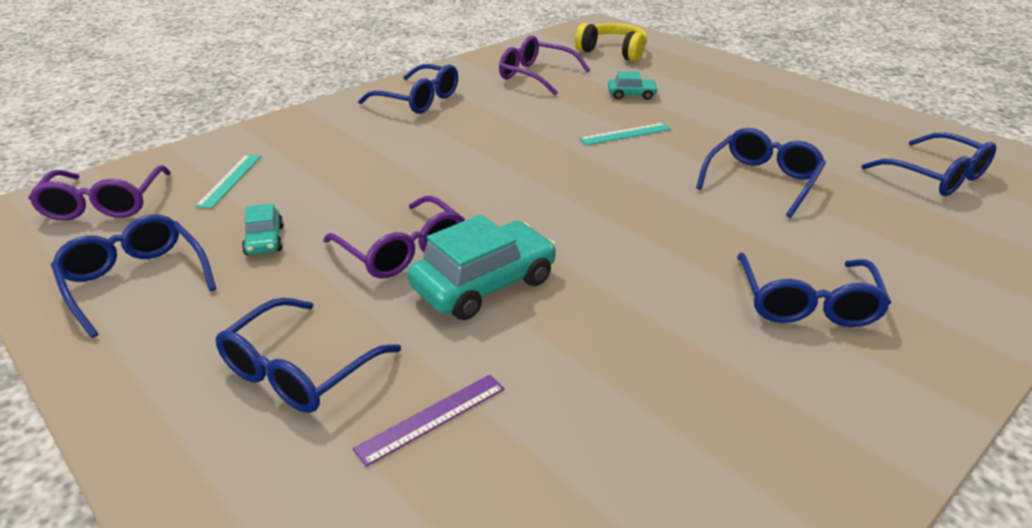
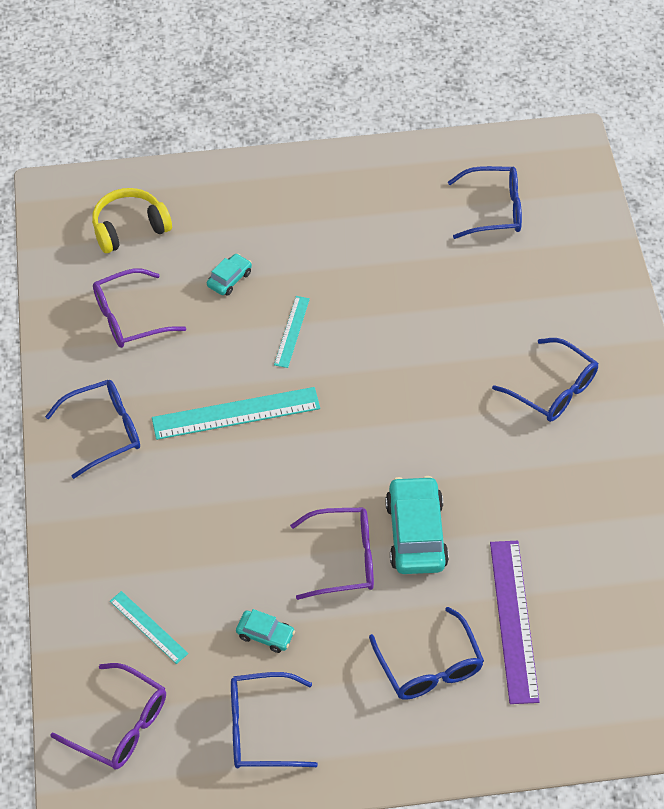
camera: 55 degrees left, 20 degrees up
(431, 418) = (513, 620): purple ruler -> purple ruler, size x1.81
(505, 140) = (236, 413): none -> turquoise ruler
(762, 180) = (422, 304): blue glasses -> none

